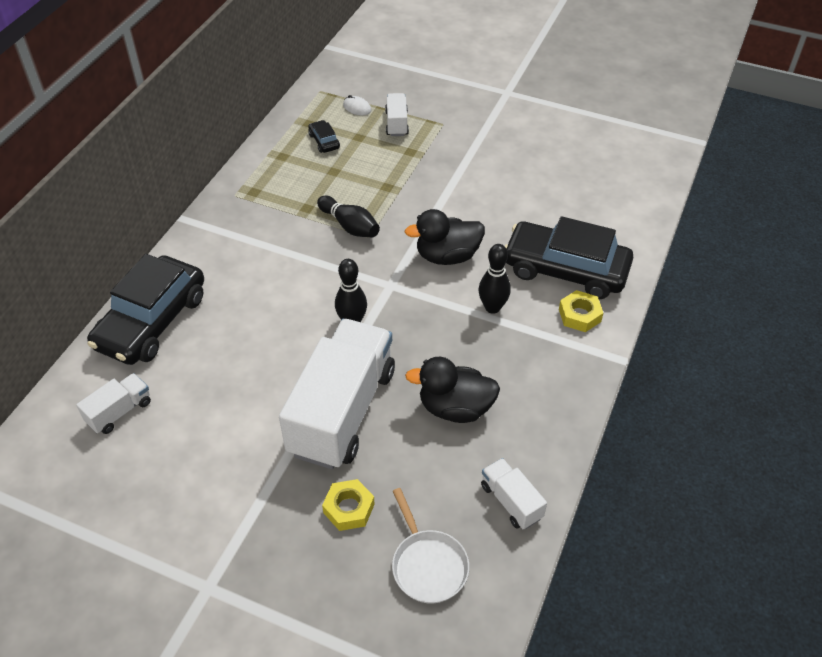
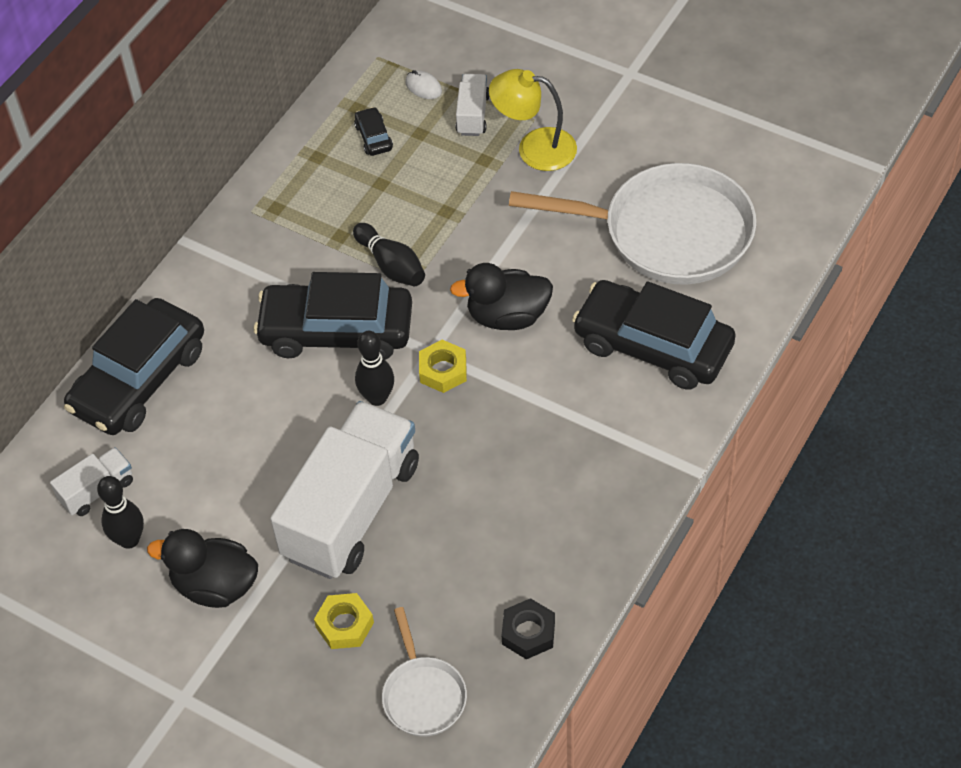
camera: 10 degrees right, 5 degrees up
(312, 275) = (336, 331): none -> black car
(446, 142) = (534, 147): none -> yellow lamp
(455, 408) = (483, 516): black duck -> black duck (215, 586)
(492, 307) = (551, 390): black bowling pin -> black bowling pin (129, 540)
(511, 501) = (528, 632): white truck -> black nut
(558, 192) = (667, 233): none -> white pan
(579, 315) = (657, 409): yellow nut -> yellow nut (443, 371)

